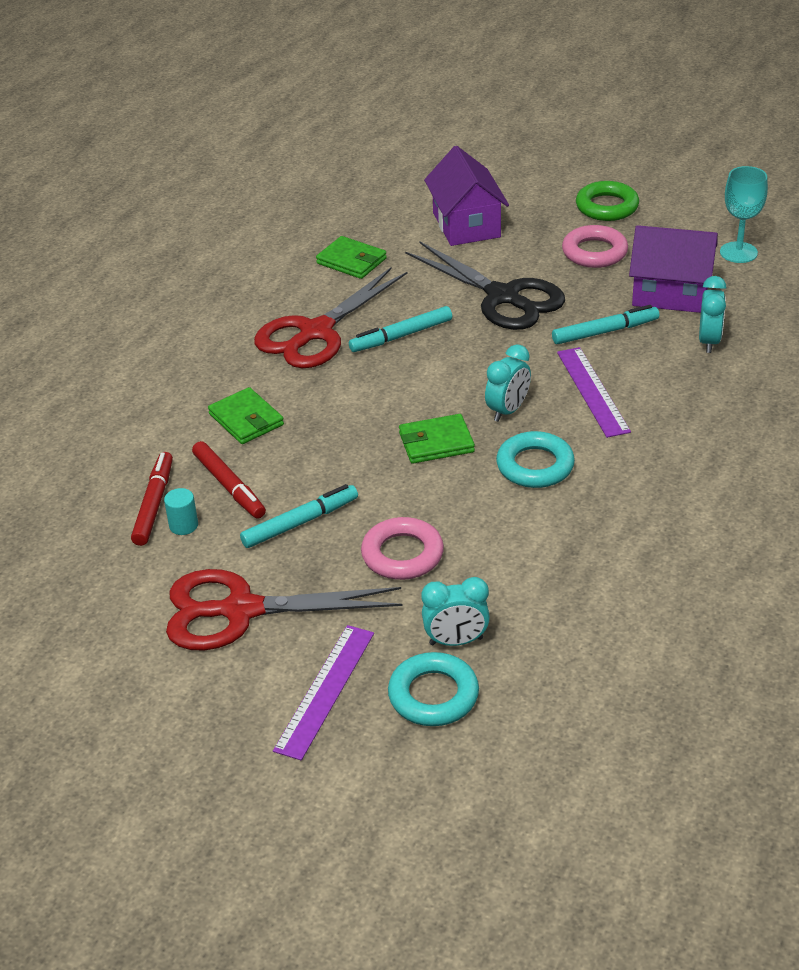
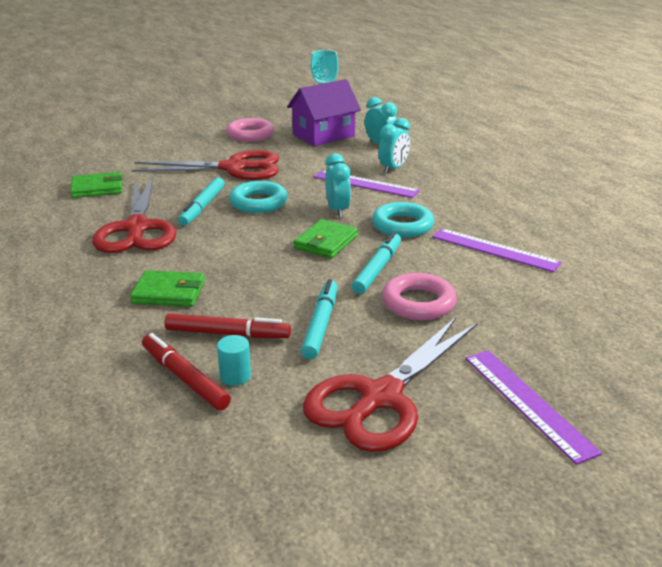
camera: 50 degrees left, 10 degrees down
(433, 695) = (585, 359): turquoise ring -> turquoise ring (258, 202)
(456, 641) = (537, 324): turquoise clock -> turquoise clock (393, 169)
(466, 225) = (149, 149): purple house -> none
(503, 297) = (234, 168): black scissors -> red scissors
(568, 548) = (494, 249): none -> purple ruler
(605, 332) = (321, 160): turquoise marker -> turquoise marker (377, 269)
(607, 207) = (221, 117): green ring -> none

